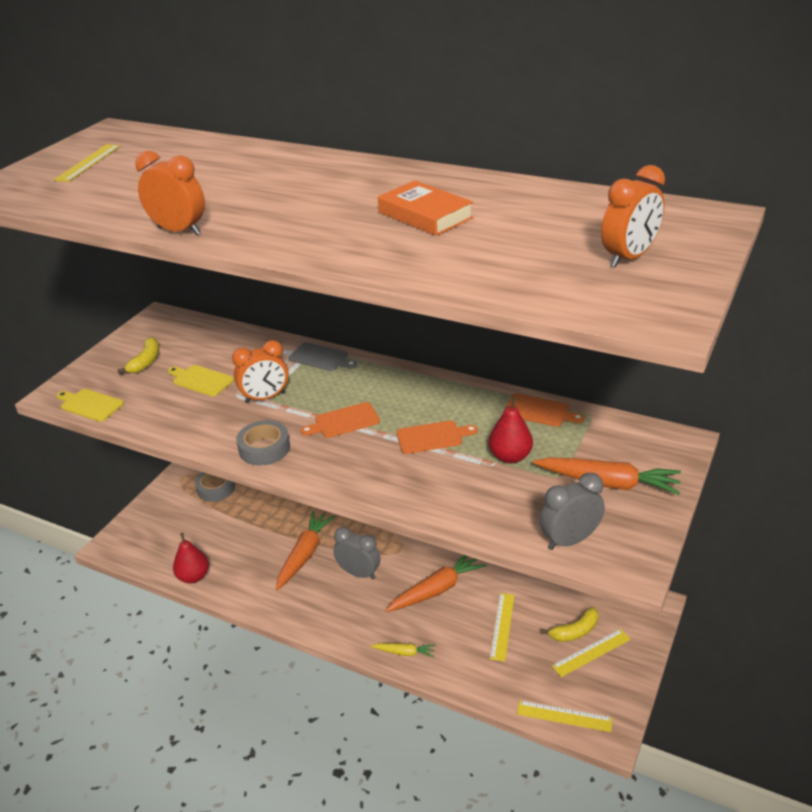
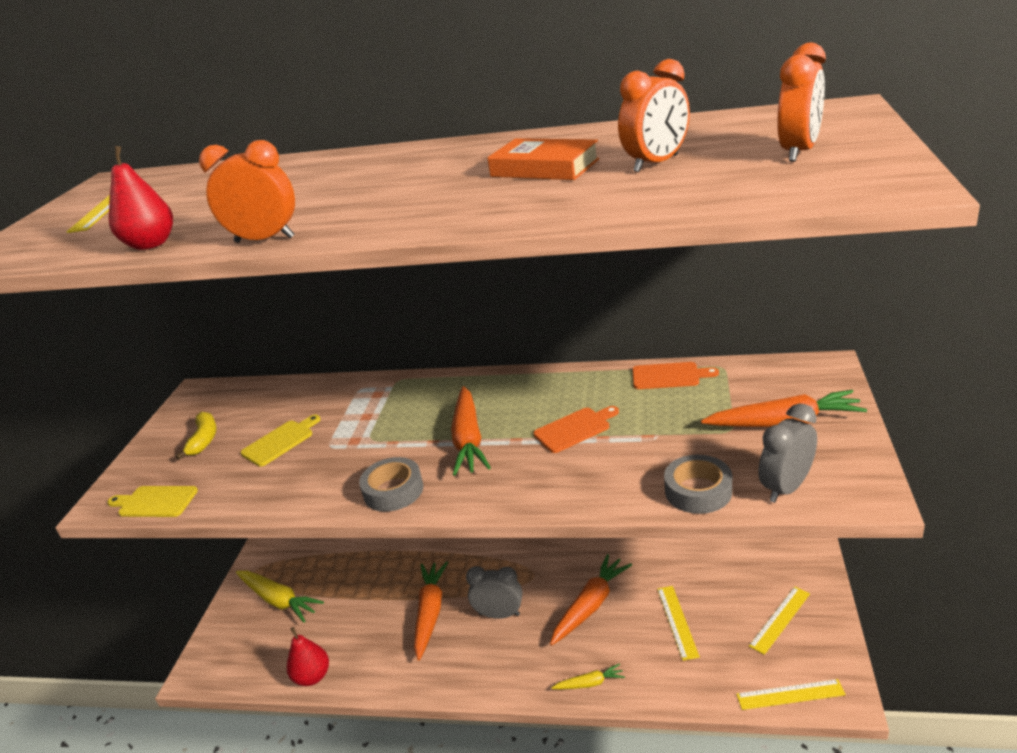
camera: 15 degrees left, 5 degrees down
(192, 506) = (278, 600): none -> yellow carrot
(201, 380) = (280, 441): yellow cutting board -> yellow cutting board turned 120 degrees clockwise
(216, 488) = (298, 573): grey tape -> grey tape (698, 491)
(265, 398) = (365, 439): orange clock -> orange clock (656, 163)
(321, 358) = (406, 386): grey cutting board -> none
(344, 421) = (468, 439): orange cutting board -> orange carrot
(510, 457) = (668, 425): red pear -> red pear (151, 244)
(575, 631) = (752, 603): yellow banana -> none

